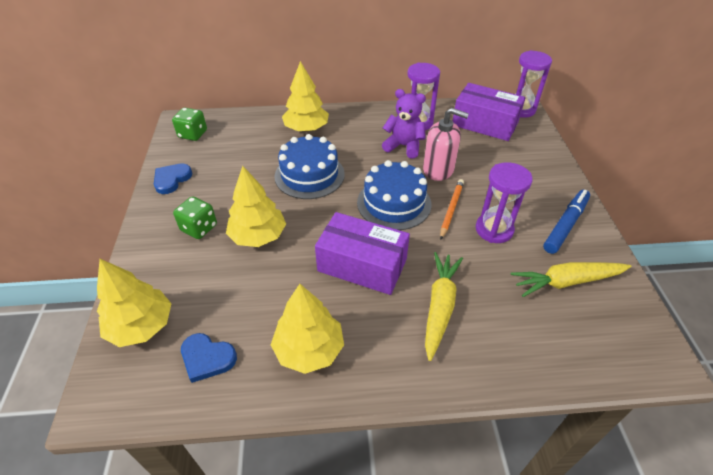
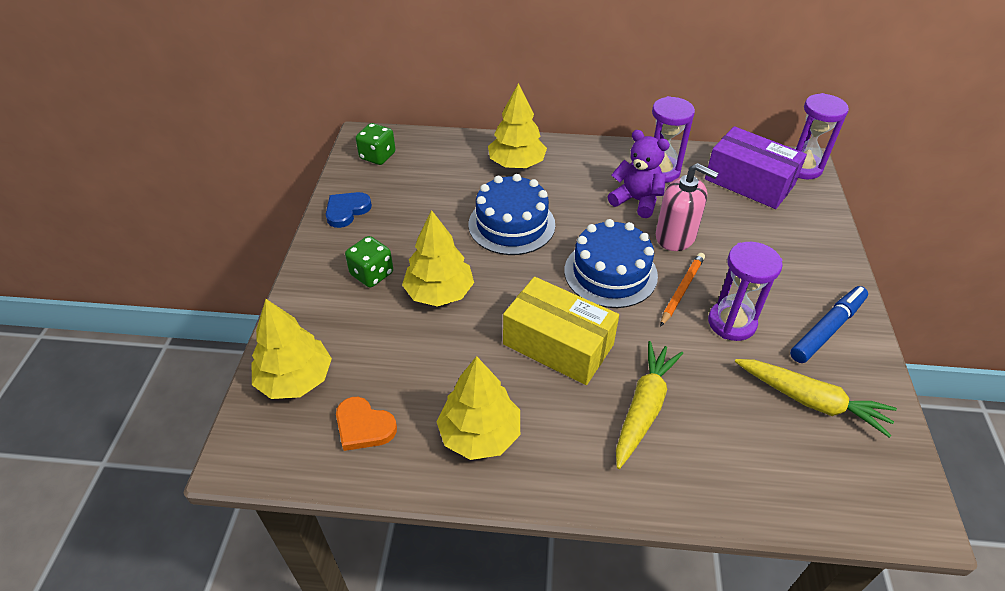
camera: 10 degrees right, 0 degrees up
(207, 358) = (364, 426): blue heart -> orange heart
(362, 265) = (558, 344): purple box -> yellow box
(566, 282) = (811, 401): yellow carrot -> yellow carrot turned 150 degrees counterclockwise

